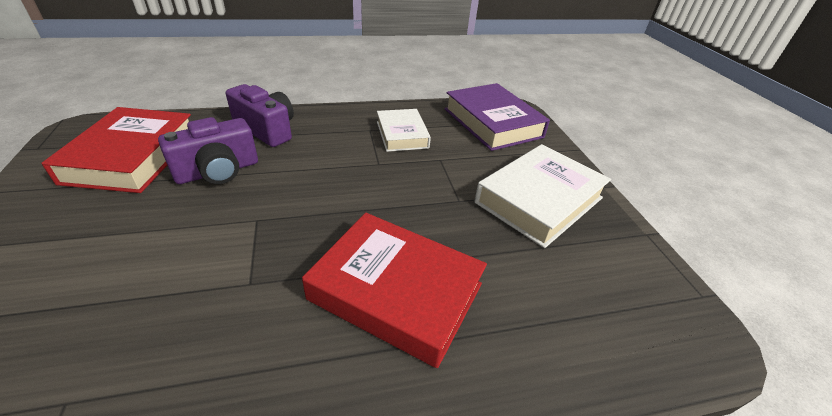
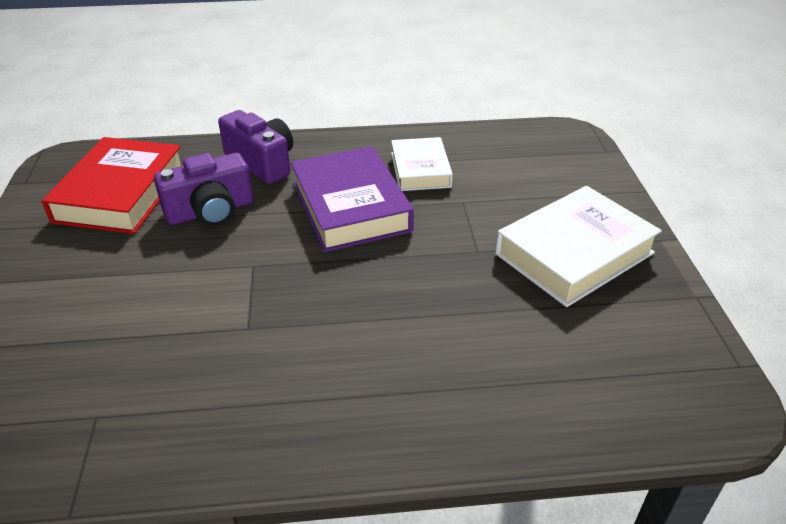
camera: 10 degrees right, 0 degrees up
(396, 292) = (394, 343): red book -> none
(492, 123) = (537, 155): purple book -> purple book (351, 207)

